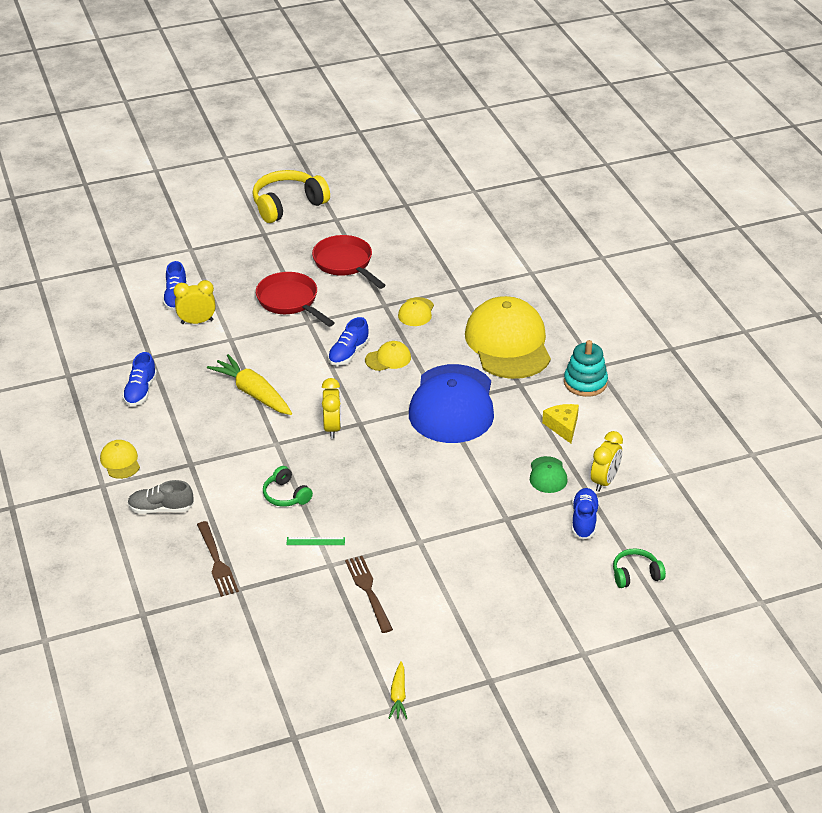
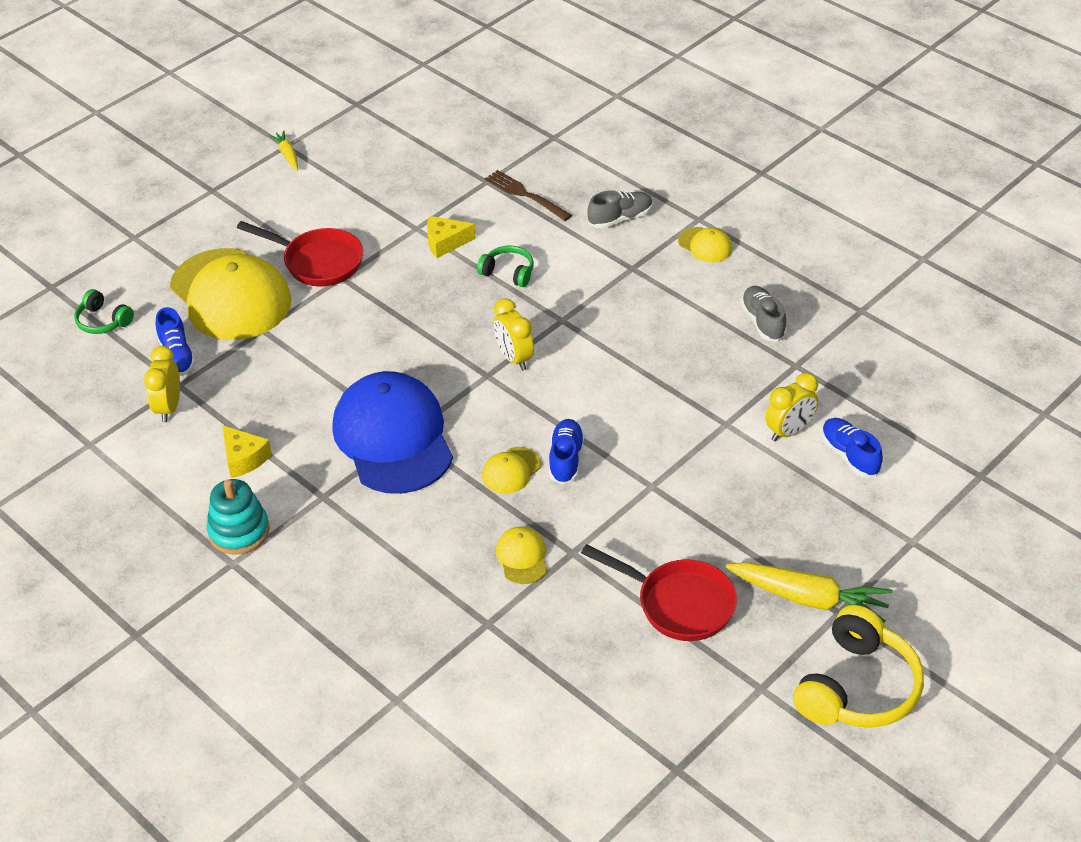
camera: 155 degrees right, 5 degrees up
(140, 391) = (763, 322): blue shoe -> grey shoe
(253, 393) = (636, 365): yellow carrot -> yellow carrot (808, 598)
(290, 301) = (701, 508): red pan -> red pan (318, 262)
(315, 541) = (445, 242): green ruler -> yellow cheese
(368, 591) = (364, 219): brown fork -> none
(508, 343) = (368, 554): yellow cap -> yellow cap (230, 295)
(547, 475) = (237, 392): green cap -> none
(635, 574) = (103, 321): green headphones -> green headphones turned 75 degrees clockwise

